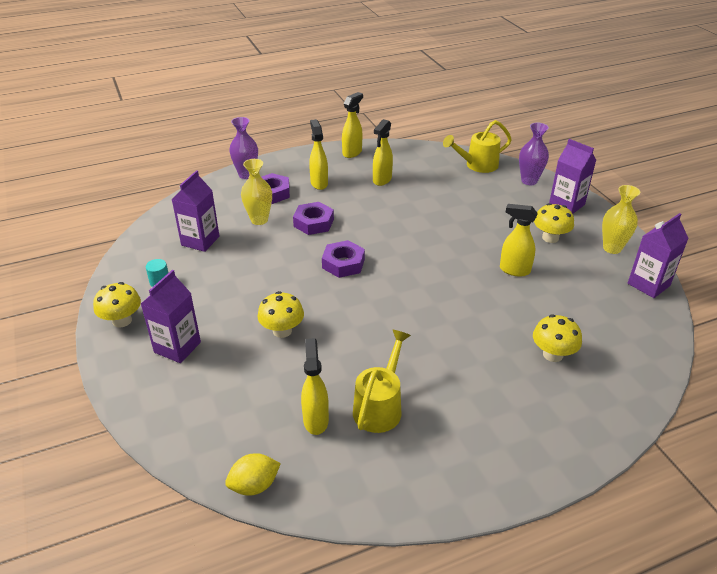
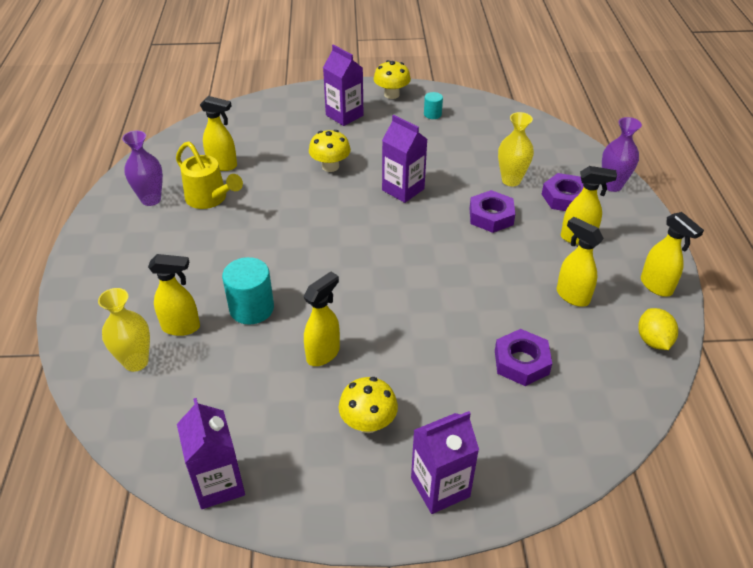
camera: 110 degrees right, 5 degrees up
(200, 241) = (487, 140): purple carton -> purple carton (403, 189)
(254, 485) = (191, 131): yellow lemon -> yellow lemon (653, 340)
(343, 263) = (406, 221): purple nut -> purple nut (521, 362)
(477, 165) = (591, 418): yellow watering can -> none
(502, 320) = (251, 308): none -> turquoise cylinder
(529, 181) = (525, 469): purple vase -> purple vase (151, 199)
(553, 354) = (181, 327): yellow mushroom -> yellow spray bottle
(612, 248) = (311, 486): yellow vase -> yellow vase (136, 362)

